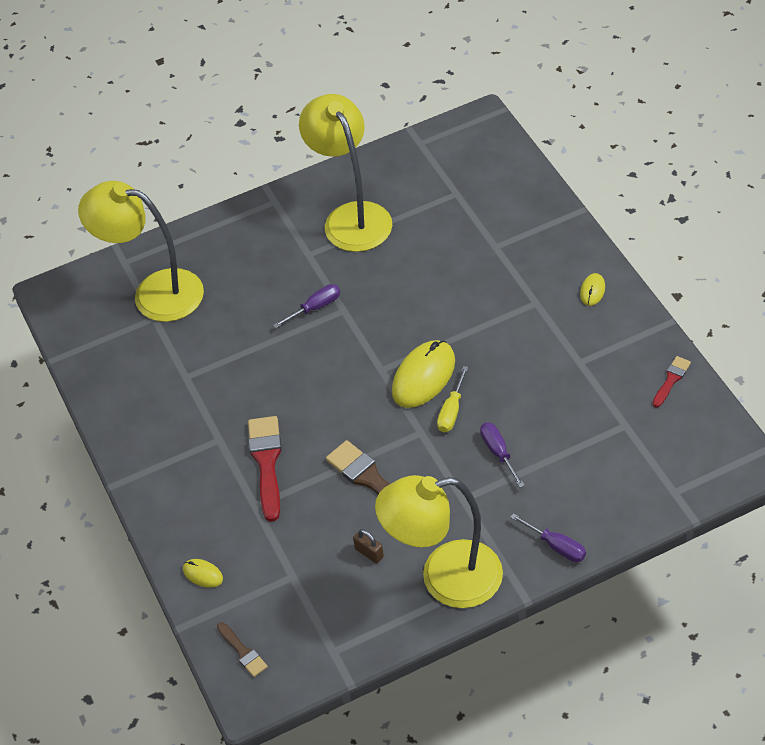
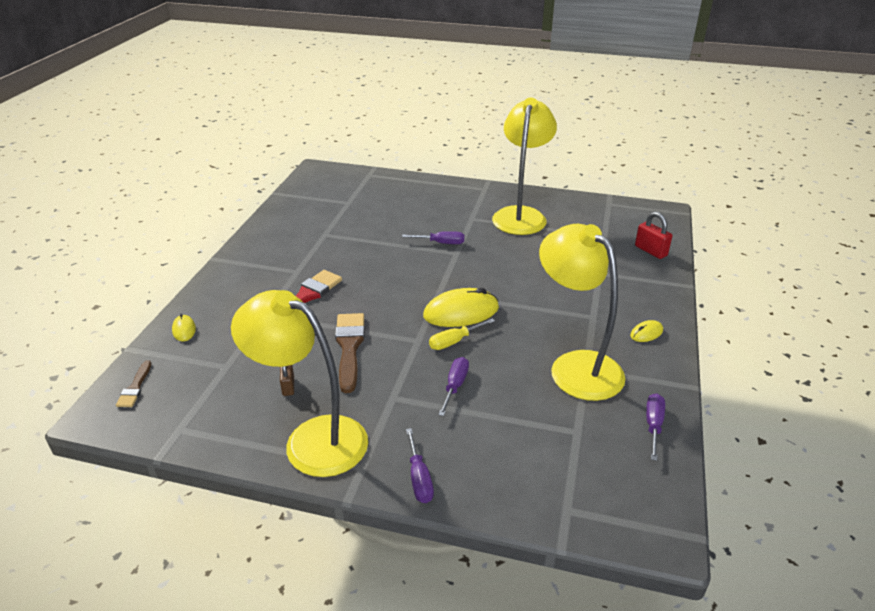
camera: 35 degrees right, 15 degrees down
(154, 293) = (364, 193): yellow lamp -> yellow lamp (576, 366)
(514, 186) = (650, 251): none -> red padlock
(671, 380) = (653, 425): red brush -> purple screwdriver

